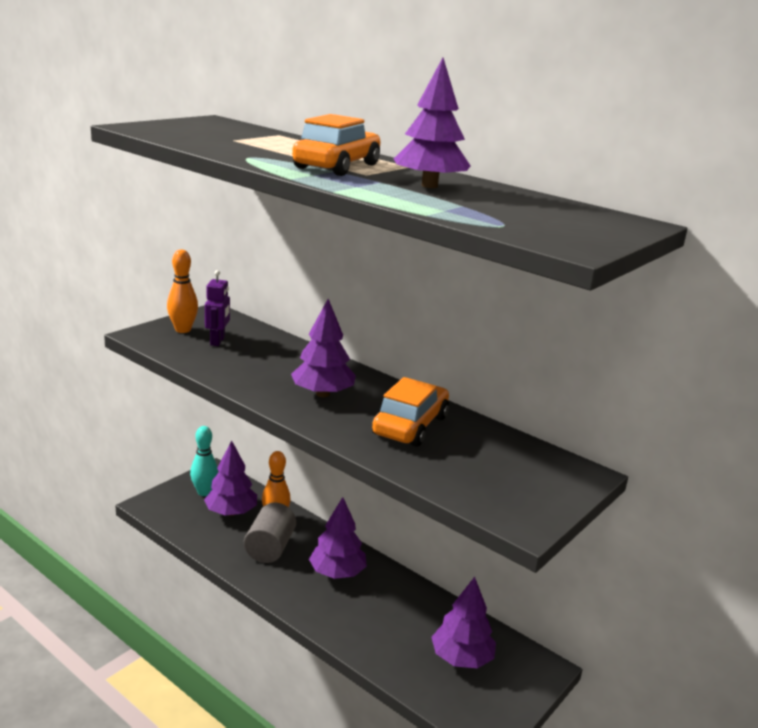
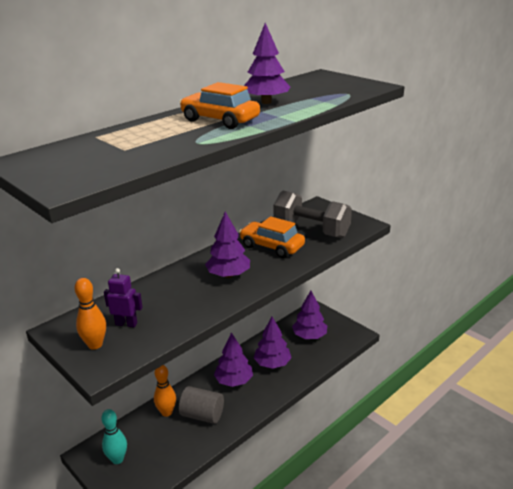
camera: 80 degrees left, 5 degrees up
(231, 512) = (152, 439): purple tree -> purple tree (272, 363)
(476, 462) = (311, 230): none -> grey dumbbell

